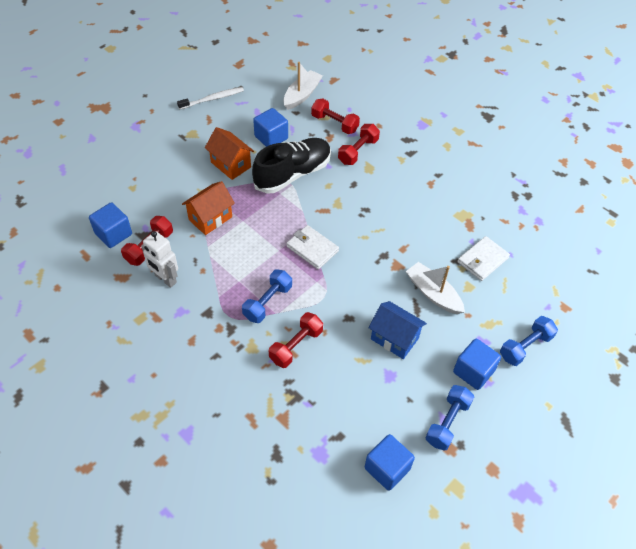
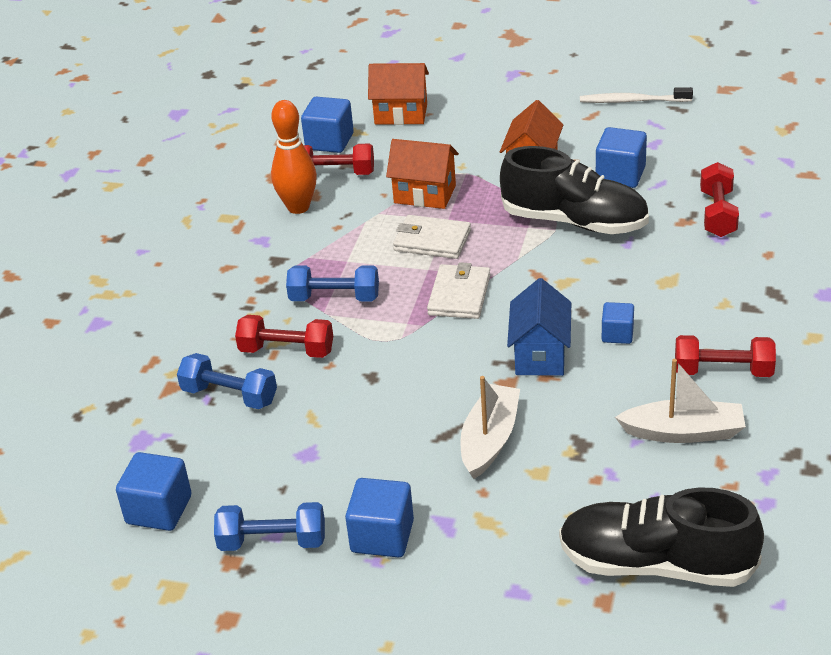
camera: 65 degrees right, 15 degrees down
(121, 190) = (401, 114): none -> orange house
(165, 279) = (298, 207): white robot -> orange bowling pin
(213, 99) = (632, 101): white toothbrush -> white toothbrush turned 150 degrees clockwise
(302, 95) = (737, 162): white boat -> white boat (683, 432)
(358, 151) = (688, 257): red dumbbell -> red dumbbell (723, 371)
(393, 206) = (617, 334): none -> blue cube
(394, 338) = (373, 433): blue house -> blue house (540, 355)
(482, 260) = (608, 467): white wallet -> white wallet (432, 240)
(525, 346) = (478, 579): blue dumbbell -> blue dumbbell (230, 395)
(553, 277) = (656, 564): none -> black shoe

